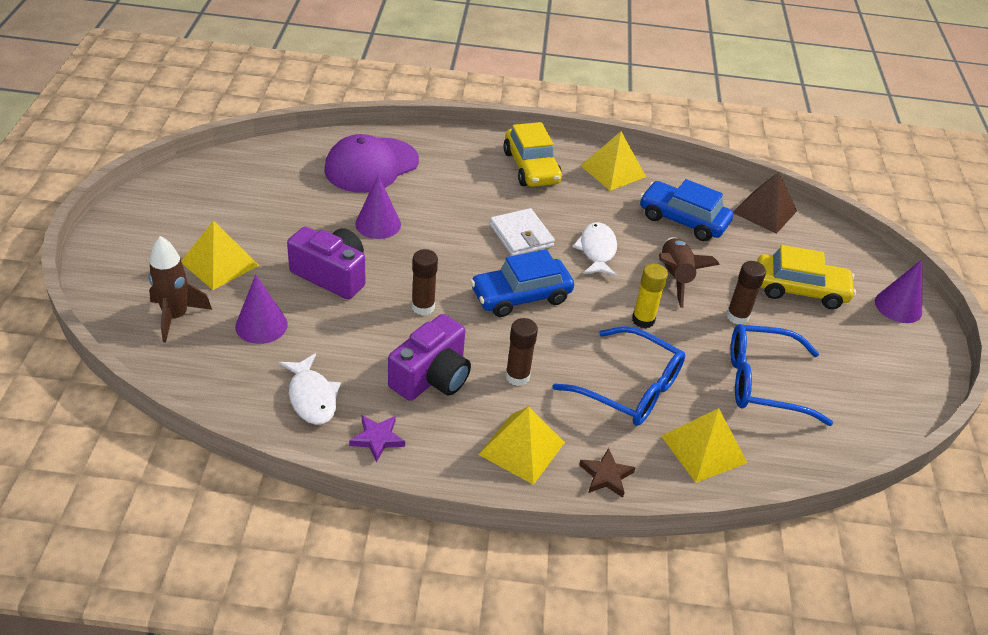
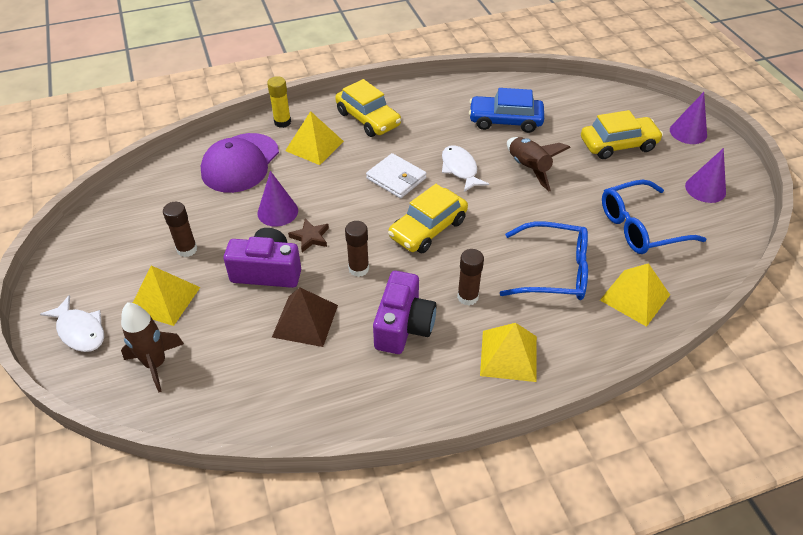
camera: 20 degrees left, 5 degrees up
(261, 325) = (236, 340): purple cone -> purple cone (705, 189)
(312, 397) = (319, 386): white fish -> white fish (80, 330)
(377, 439) = (394, 398): purple star -> none
(521, 296) = (428, 229): blue car -> yellow car
(606, 476) = (583, 350): brown star -> brown star (310, 237)
(613, 171) = (430, 100): yellow pyramid -> yellow pyramid (314, 146)
(643, 320) = (528, 212): yellow glue stick -> yellow glue stick (282, 122)
(737, 316) = (590, 182): brown glue stick -> brown glue stick (187, 249)
(765, 211) = (556, 93): brown pyramid -> brown pyramid (305, 321)

